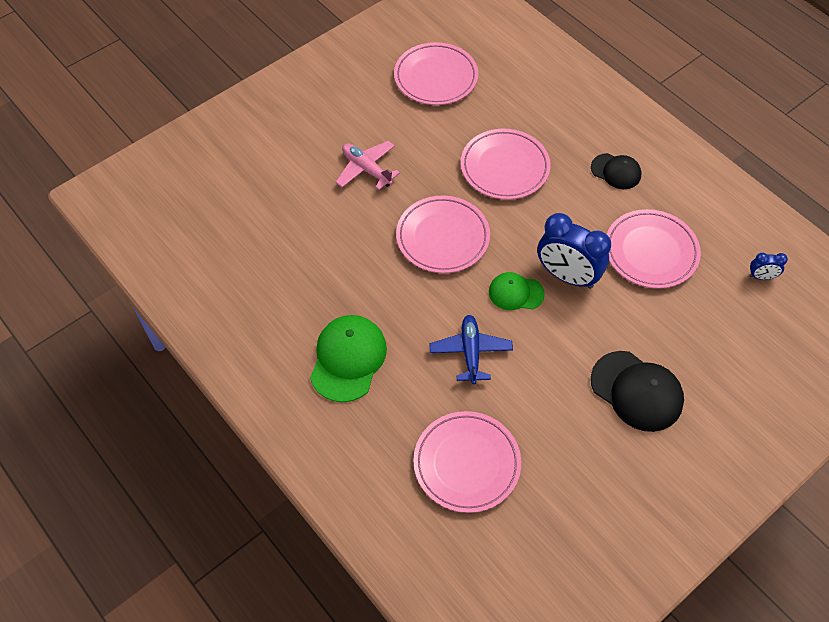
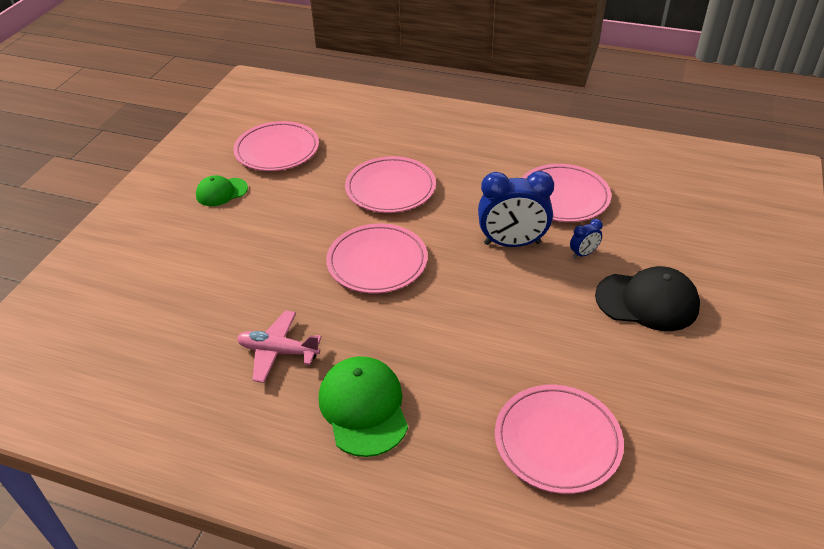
camera: 30 degrees left, 15 degrees down
(366, 169) = (262, 240): pink plane -> pink plane (278, 351)
(470, 352) = (479, 342): blue plane -> none
(516, 293) = (479, 275): green cap -> green cap (221, 192)
(616, 171) = (485, 155): black cap -> none
(761, 277) = (659, 178): blue clock -> blue clock (583, 254)

